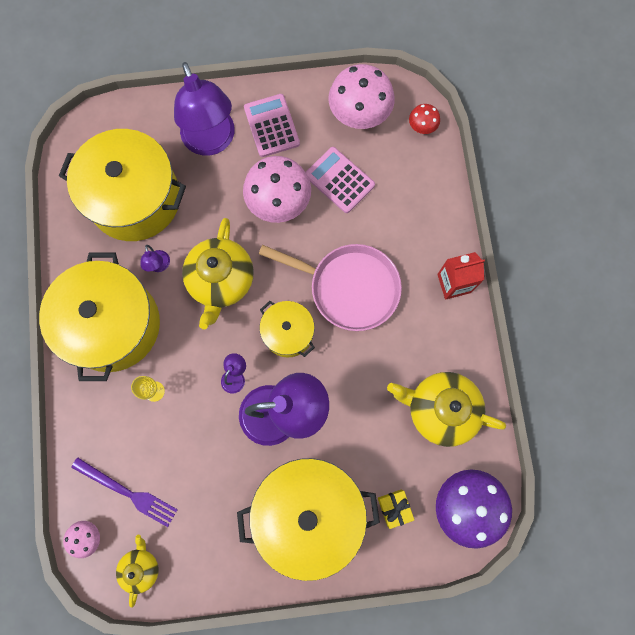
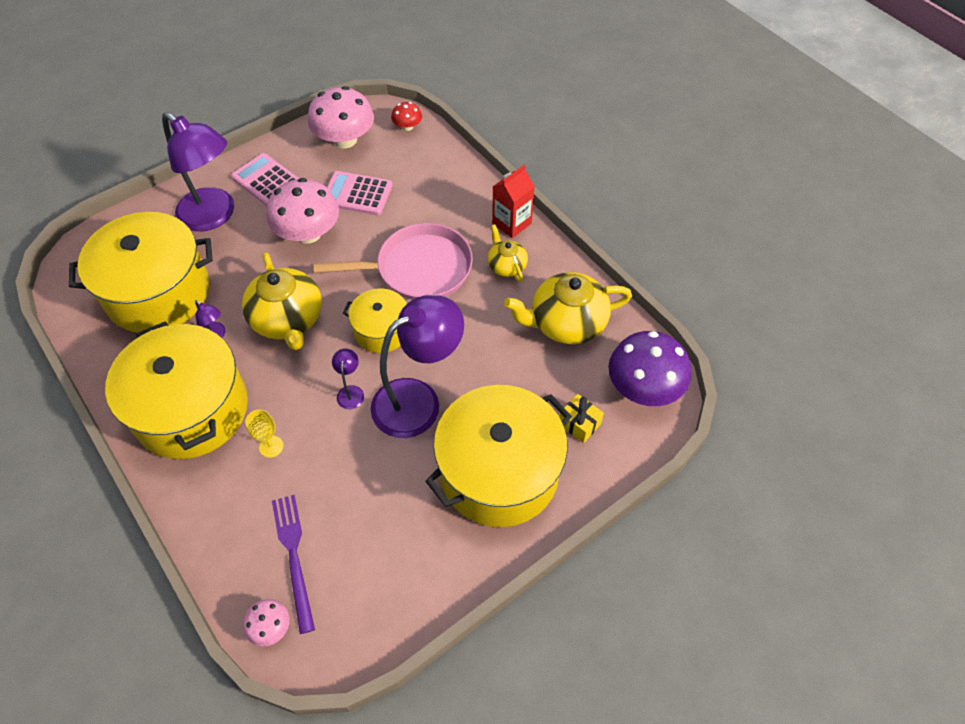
camera: 30 degrees left, 20 degrees down
(128, 492) = (294, 556): purple fork -> purple fork turned 105 degrees counterclockwise
(141, 567) = (350, 623): yellow teapot -> yellow teapot (506, 266)

